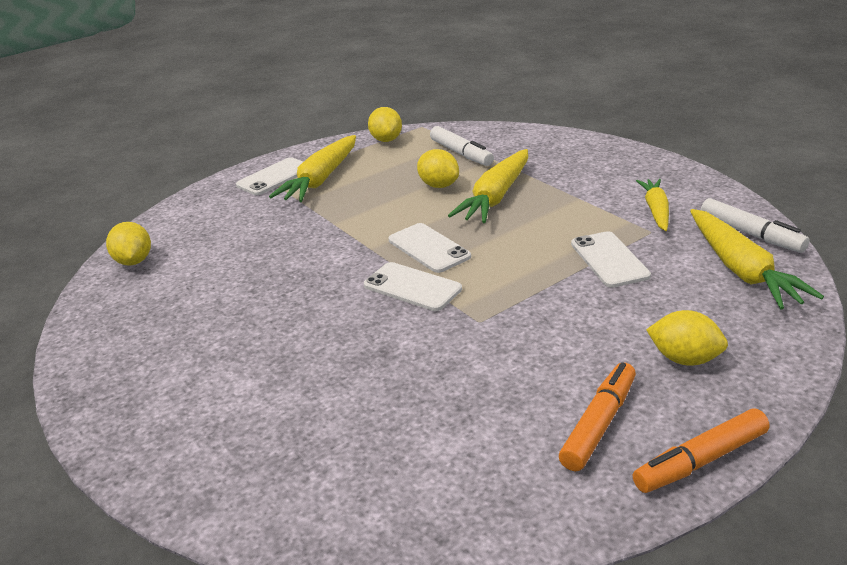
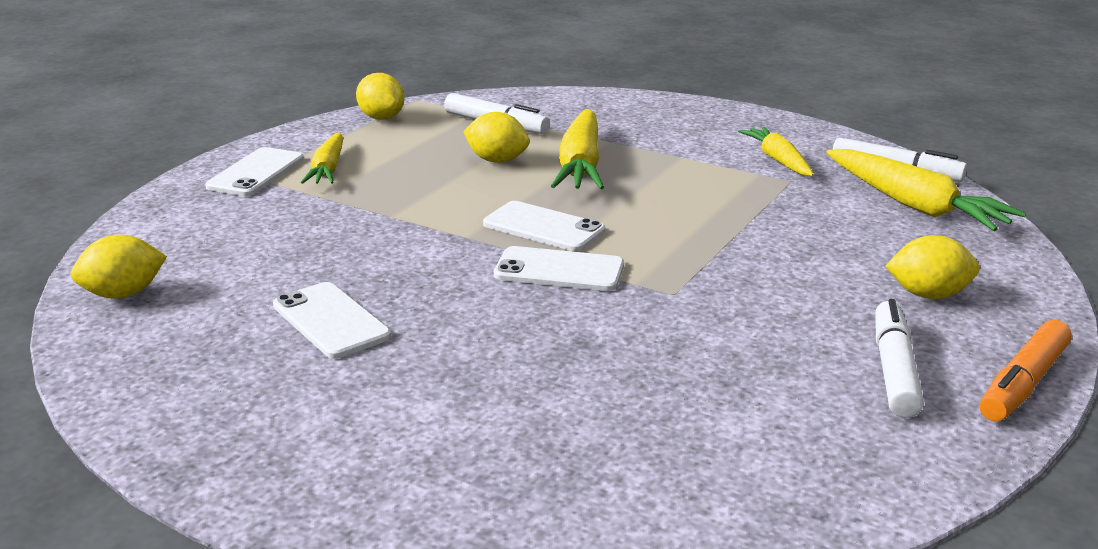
camera: 25 degrees left, 5 degrees down
(134, 261) = (123, 294): yellow lemon -> yellow lemon turned 75 degrees counterclockwise
(321, 179) = (328, 169): yellow carrot -> yellow carrot, size x0.63
(599, 424) = (894, 370): orange marker -> white marker
(609, 260) = (768, 213): white phone -> white phone (331, 321)

